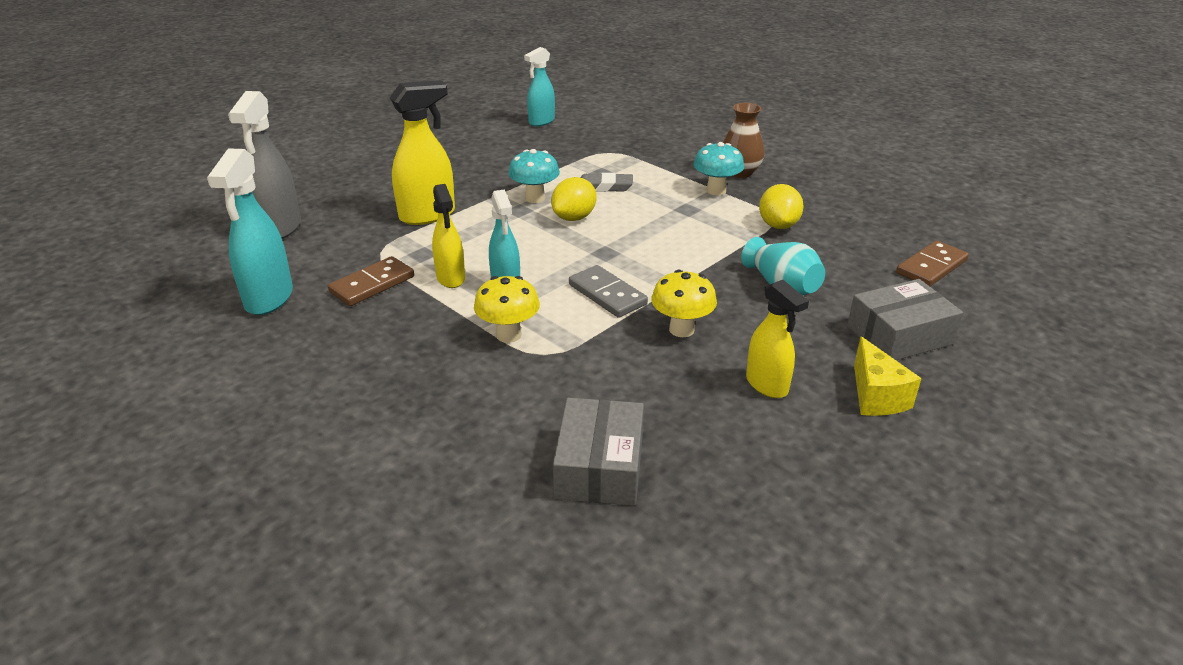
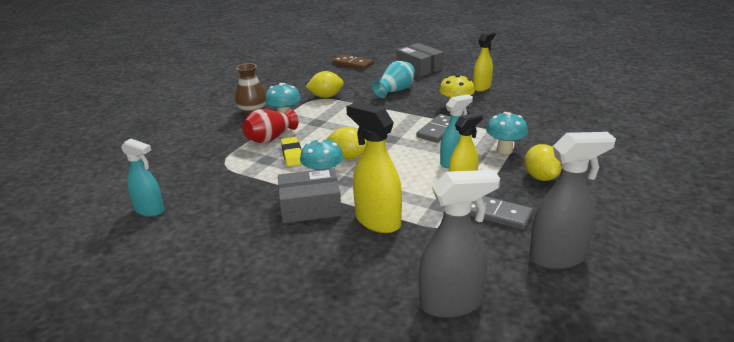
camera: 105 degrees left, 5 degrees down
(269, 299) = (558, 257): turquoise spray bottle -> grey spray bottle
(372, 284) = (497, 214): brown domino -> grey domino
(416, 342) = (541, 177): none -> yellow lemon
(508, 335) = (504, 150): yellow mushroom -> turquoise mushroom
(599, 467) = (574, 111): grey box -> grey box (310, 206)
(604, 187) = (292, 154): grey eraser -> yellow eraser
(655, 178) = (270, 138): none -> red vase
(876, 396) = (468, 70): yellow cheese -> none

